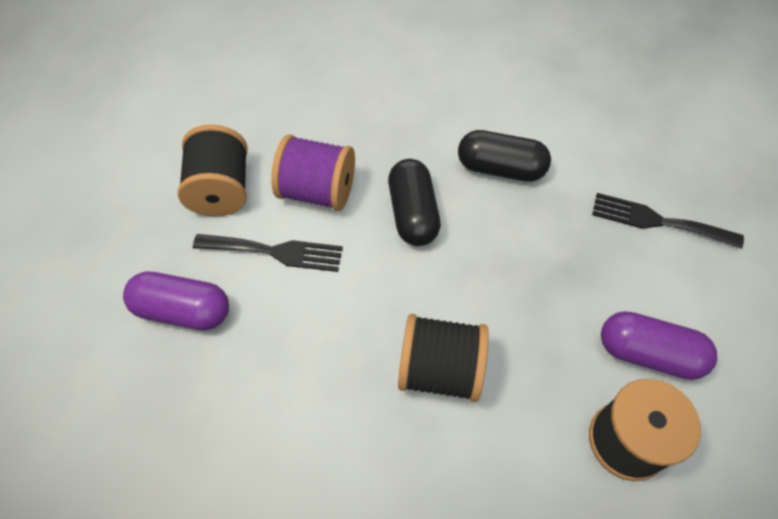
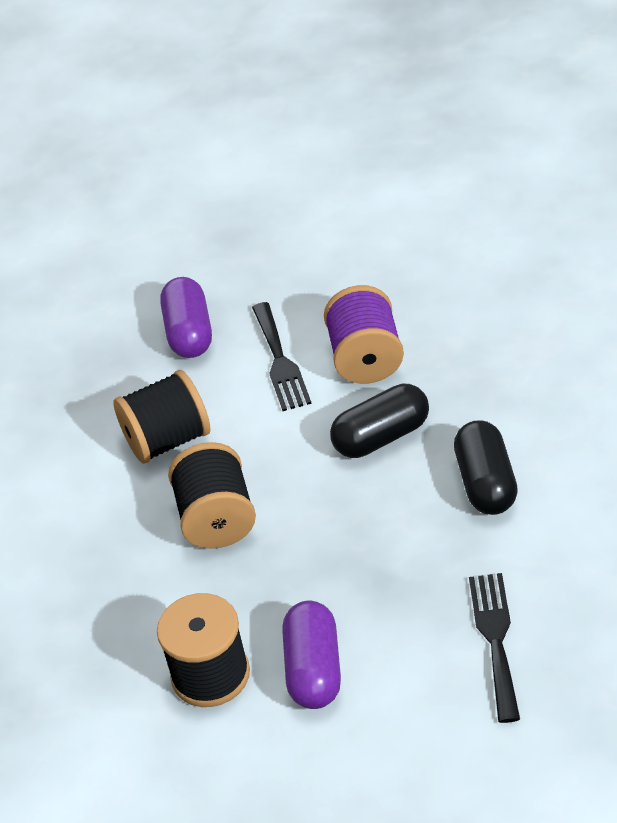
camera: 75 degrees right, 15 degrees down
(221, 190) = (327, 295): black spool -> black spool (168, 440)

